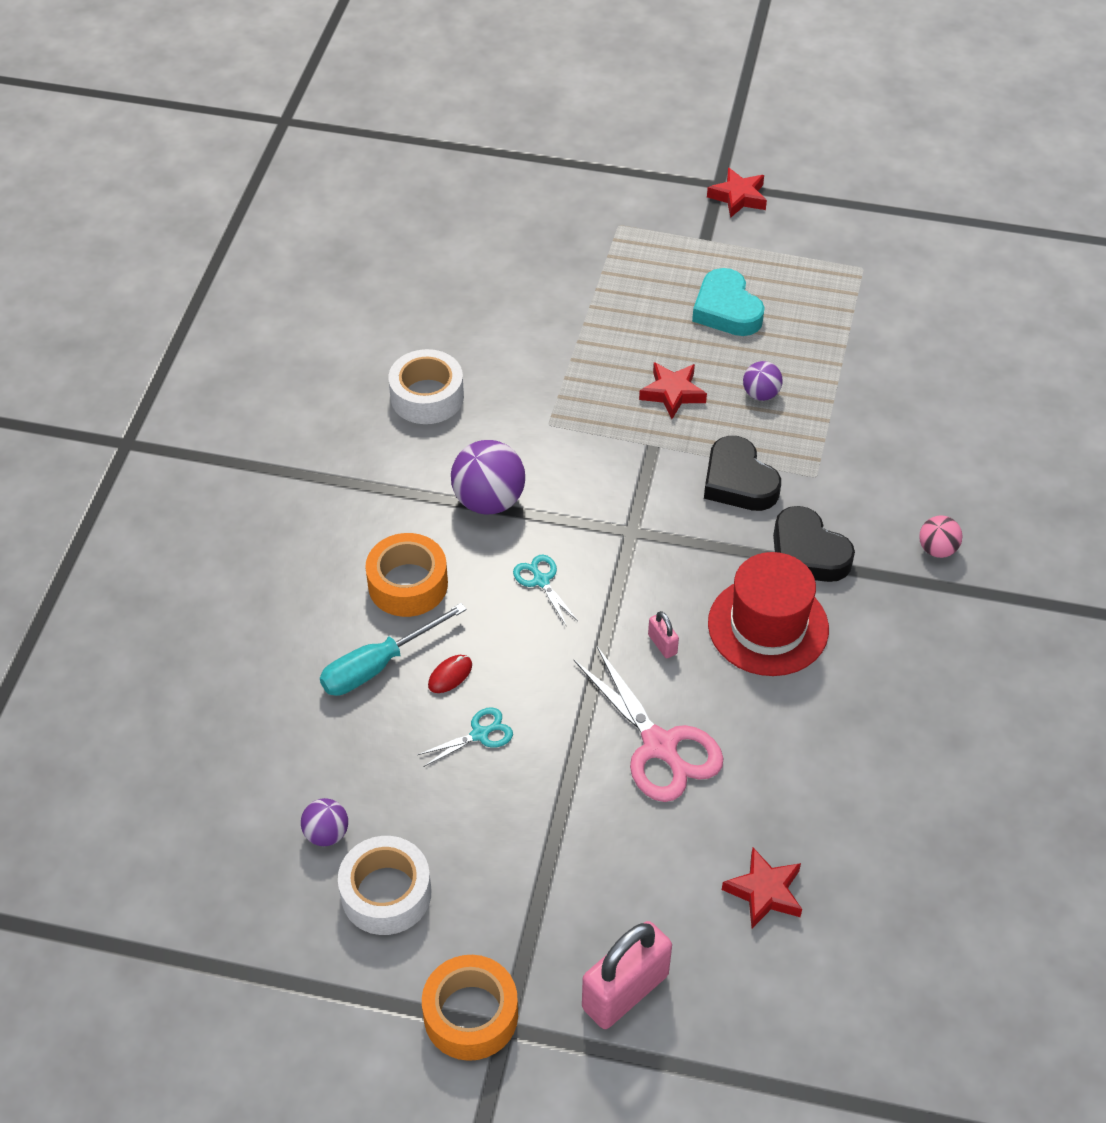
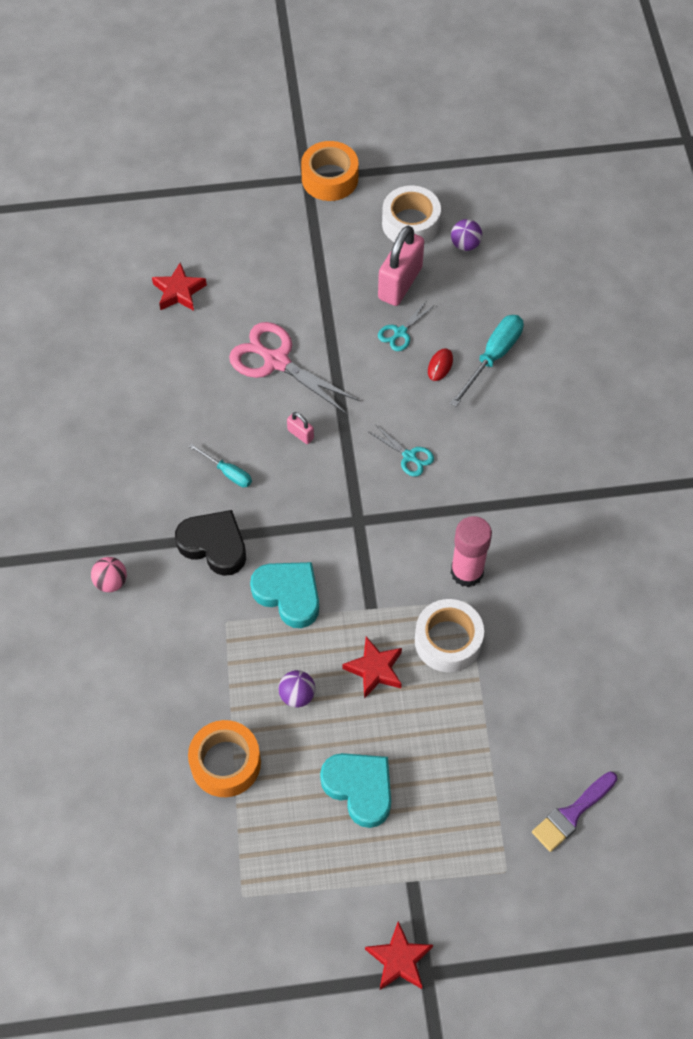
camera: 160 degrees right, 10 degrees up
(408, 584) = (505, 423): orange tape -> orange tape (225, 763)
(427, 396) = (581, 595): white tape -> white tape (448, 641)
(489, 500) = (480, 511): purple ball -> none
(535, 449) = (467, 572): none -> pink glue stick
(539, 244) = (572, 814): none -> purple brush
(625, 991) = (246, 215): pink padlock -> pink padlock (400, 283)
(738, 481) = (288, 595): black heart -> turquoise heart
(768, 626) = (227, 472): red hat -> turquoise screwdriver

